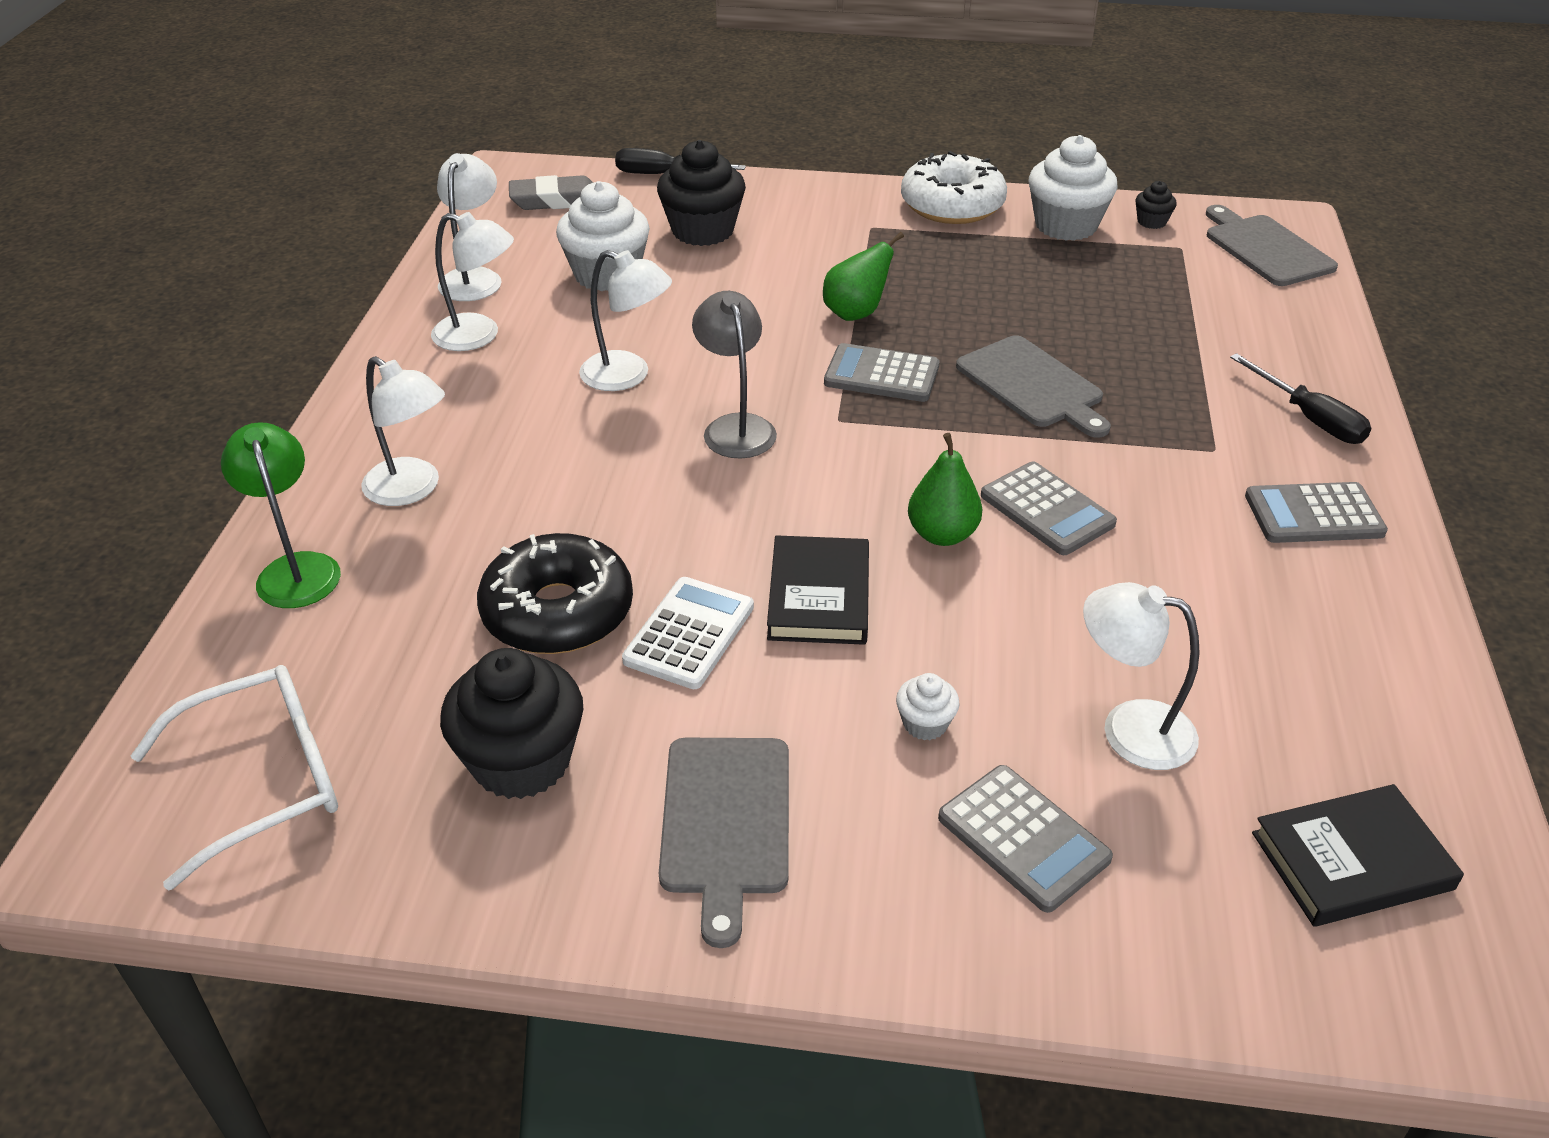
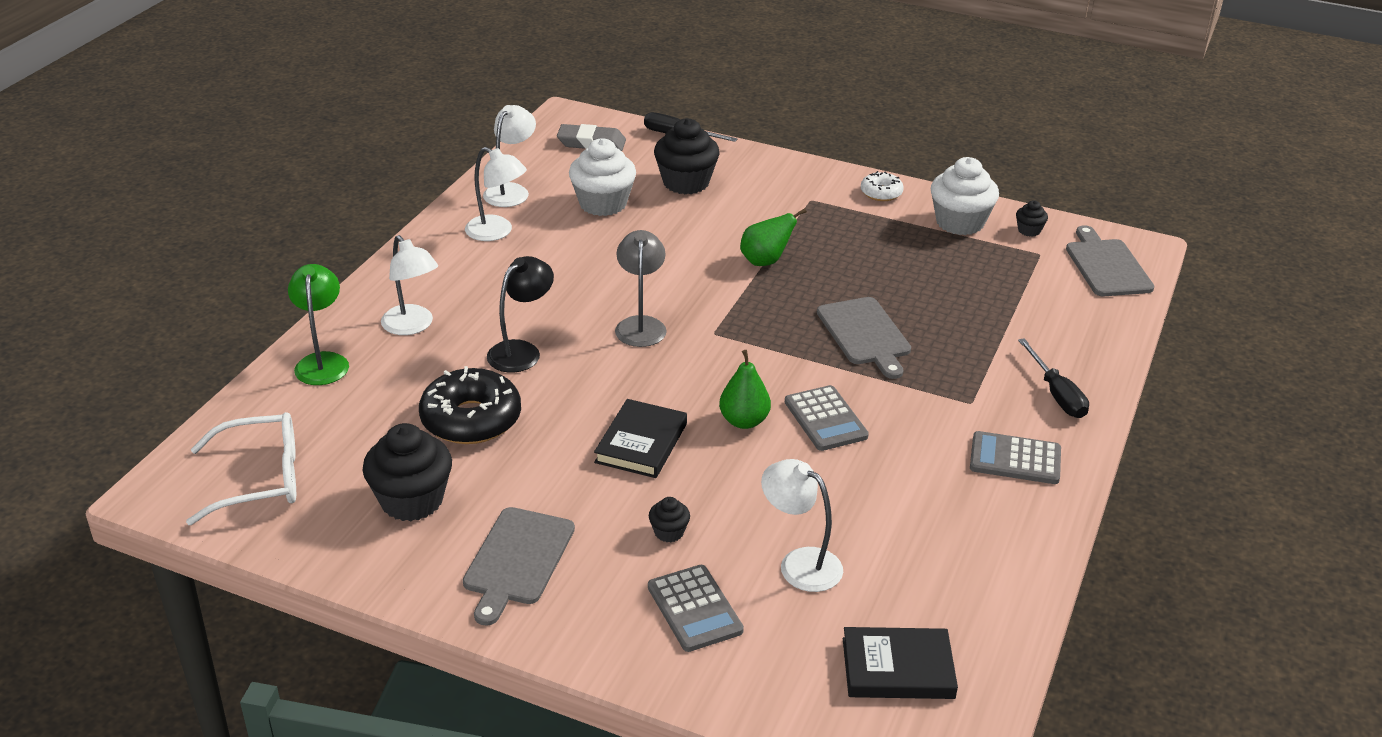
camera: 15 degrees right, 5 degrees down
(587, 495) = (521, 351): none -> black lamp
(628, 376) = (584, 277): white lamp -> none
(689, 634) = (547, 449): white calculator -> none
(881, 375) = (760, 308): grey calculator -> none
(925, 724) = (669, 532): white cupcake -> black cupcake
(952, 205) = (881, 193): white donut -> white donut, size x0.53

